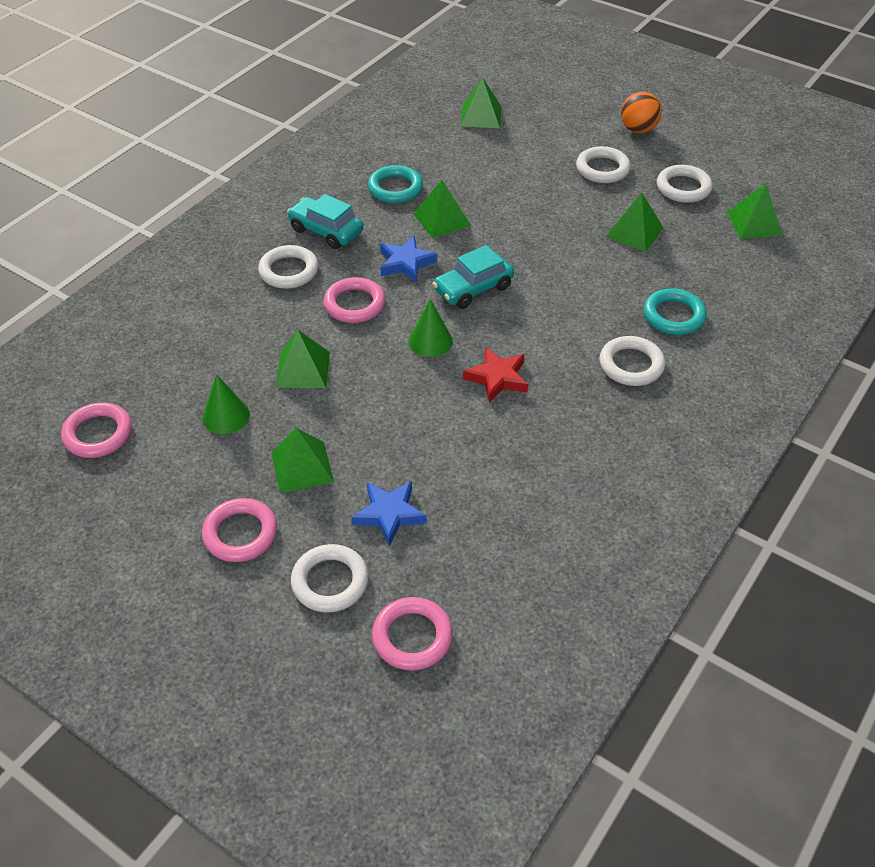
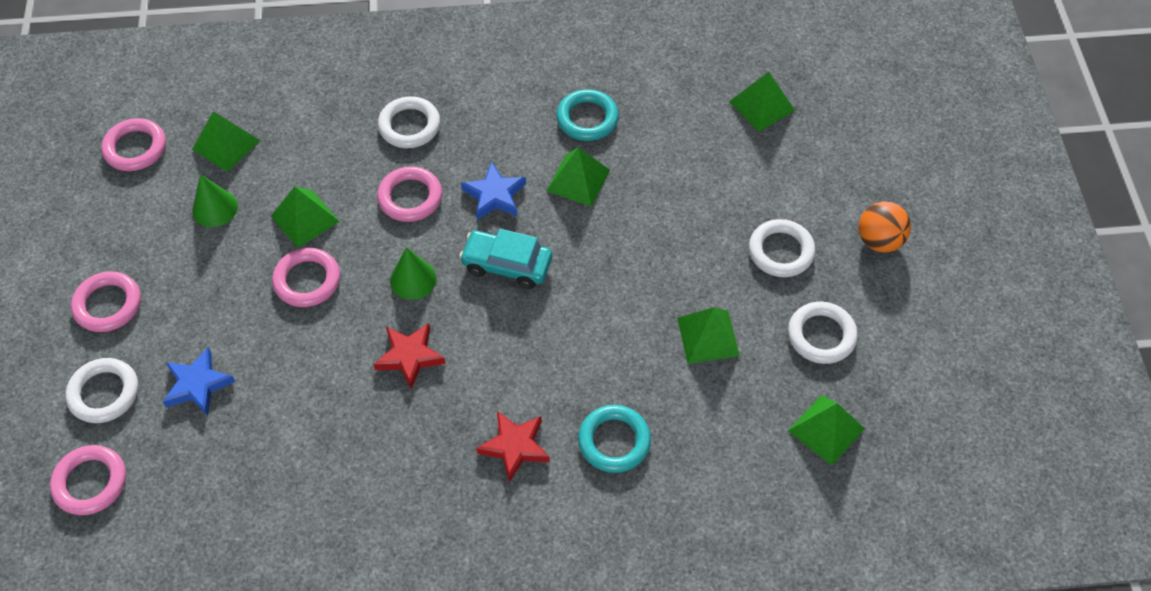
camera: 50 degrees right, 10 degrees up
(302, 467) = (202, 294): green pyramid -> green pyramid (226, 144)
(326, 231) = (483, 113): turquoise car -> none
(363, 398) = (307, 280): none -> pink ring
(631, 365) = (515, 447): white ring -> red star

